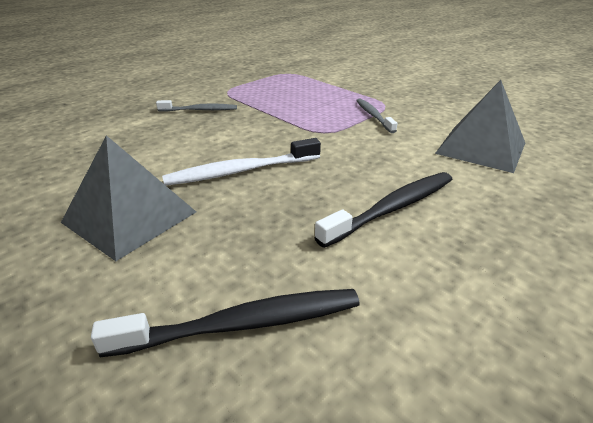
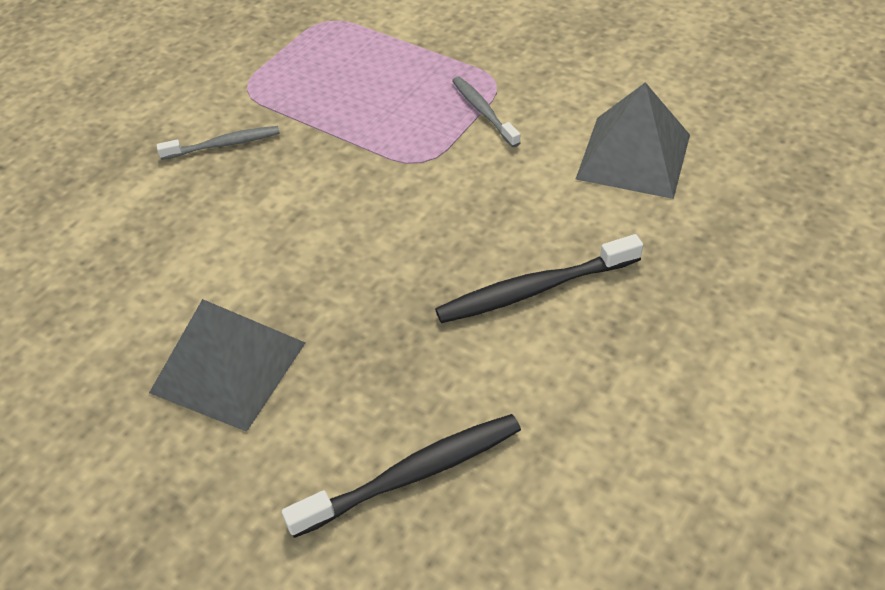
camera: 10 degrees left, 15 degrees up
(241, 171) = (333, 263): white toothbrush -> none
(392, 208) = (534, 289): black toothbrush -> black toothbrush turned 150 degrees counterclockwise

